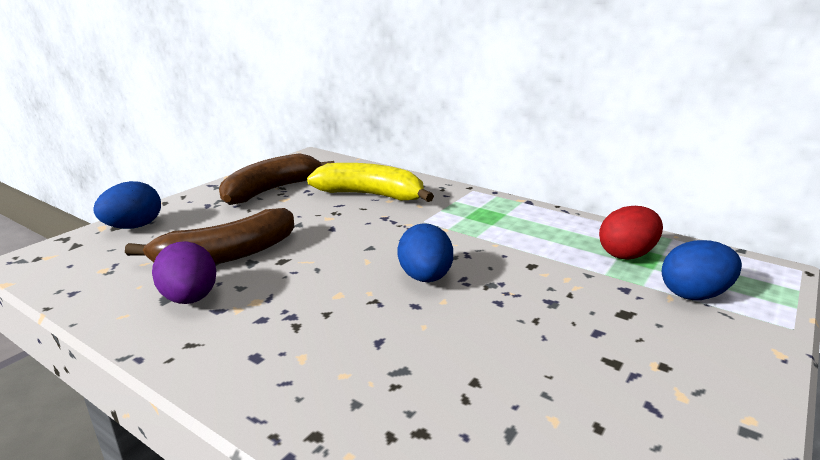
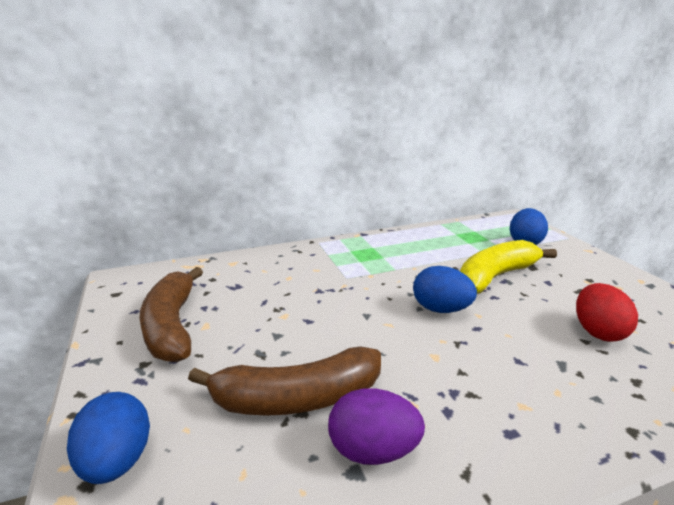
camera: 55 degrees left, 0 degrees up
(227, 255) = (297, 398): brown banana -> brown banana turned 75 degrees clockwise
(371, 195) = (267, 281): yellow banana -> yellow banana (495, 276)
(627, 254) = (467, 238): red egg -> red egg (598, 332)

